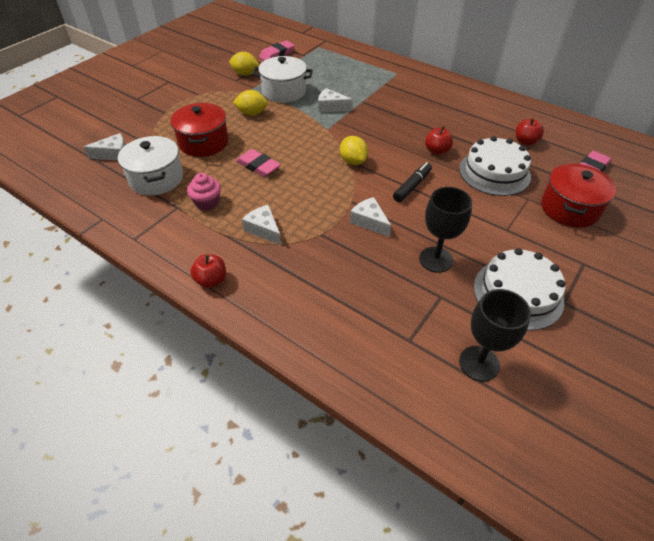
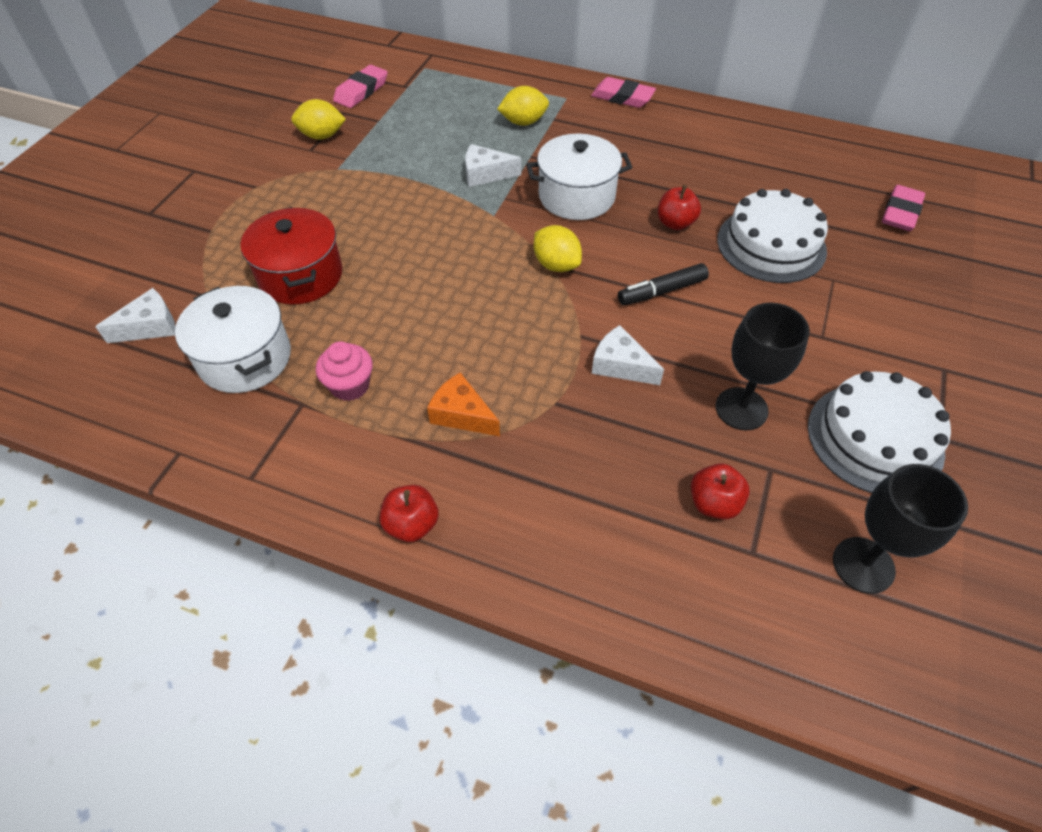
camera: 15 degrees left, 5 degrees up
(252, 113) = (361, 207): yellow lemon -> yellow lemon (523, 122)
(258, 166) = (409, 302): pink eraser -> pink eraser (622, 97)
(264, 229) = (462, 414): white cheese -> orange cheese
(284, 91) = (399, 158): white pot -> white pot (576, 196)
(412, 186) = (661, 291): black marker -> black marker turned 135 degrees counterclockwise
(525, 142) = (796, 185): red apple -> red apple (714, 503)
(569, 208) = (895, 284): red pot -> none

